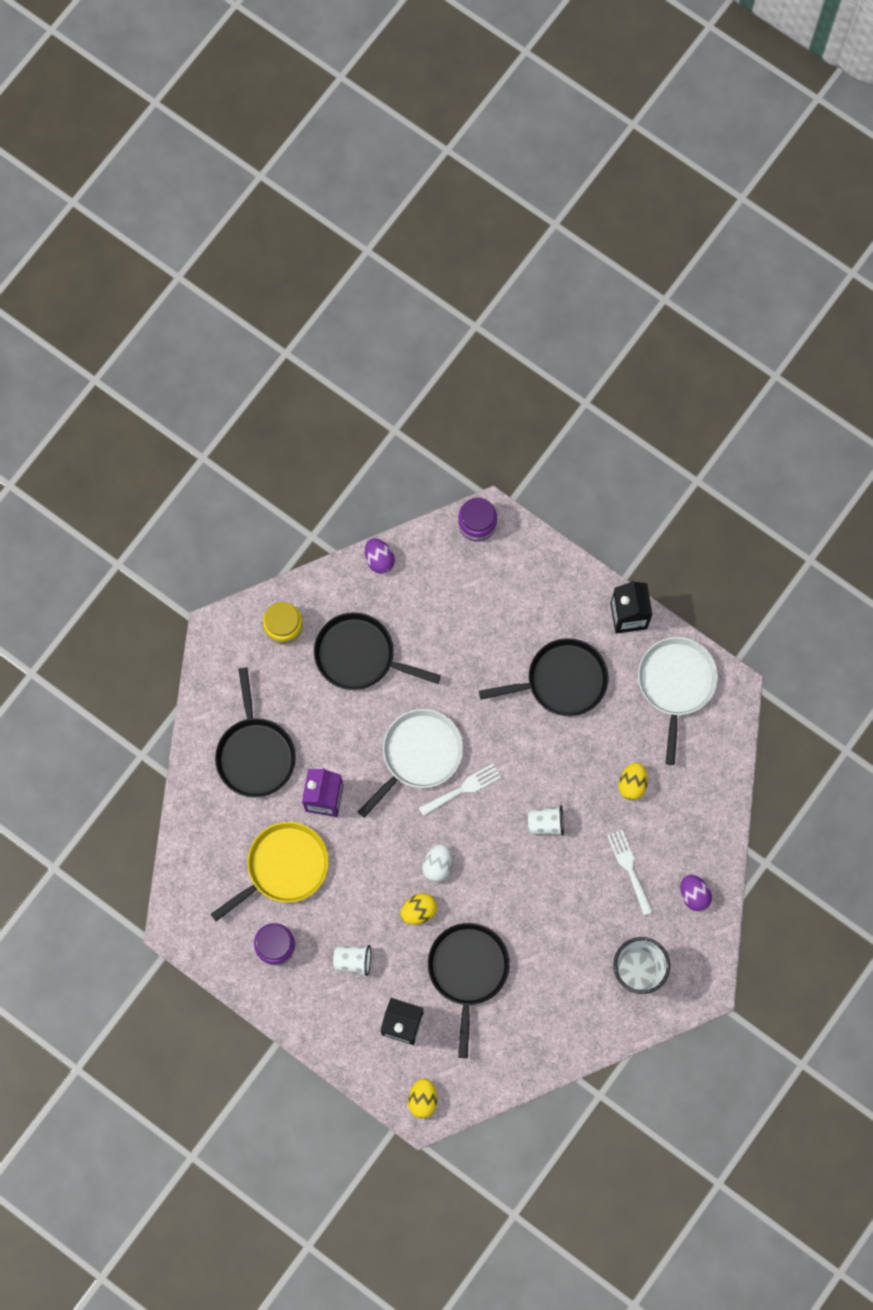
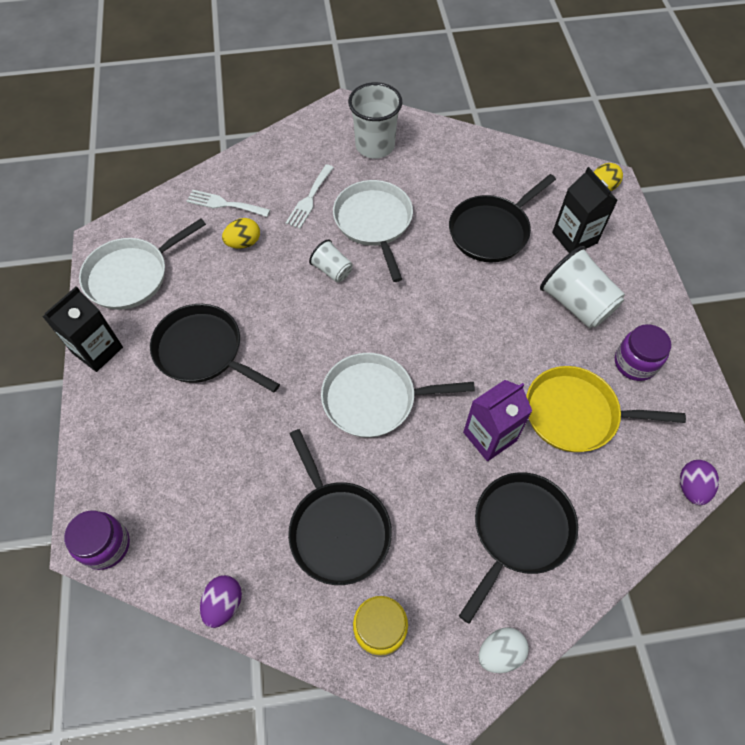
camera: 135 degrees left, 15 degrees down
(353, 960) = (576, 303): white cup -> white cup, size x1.81
(418, 911) = (490, 293): yellow egg -> none
(437, 865) = (444, 310): white egg -> white egg (500, 652)
(463, 789) = (367, 344): white fork -> white fork (224, 204)
(560, 894) = (374, 222): none -> white pan
(694, 895) = (287, 154): purple egg -> purple egg (691, 487)

